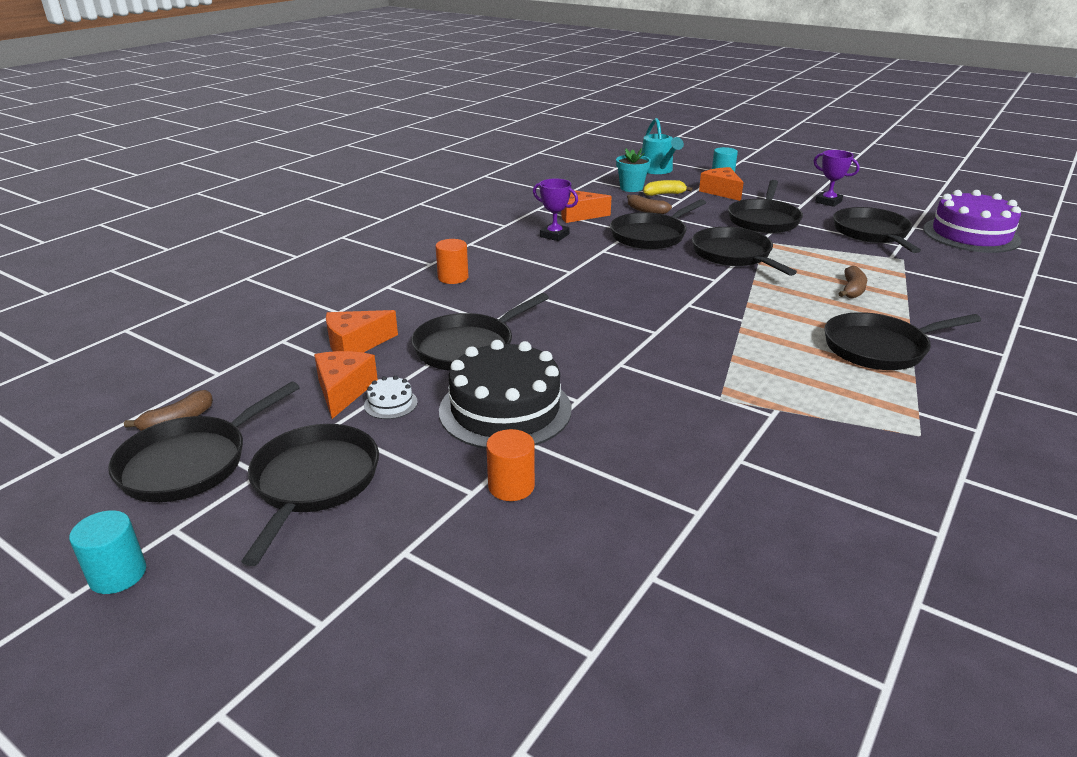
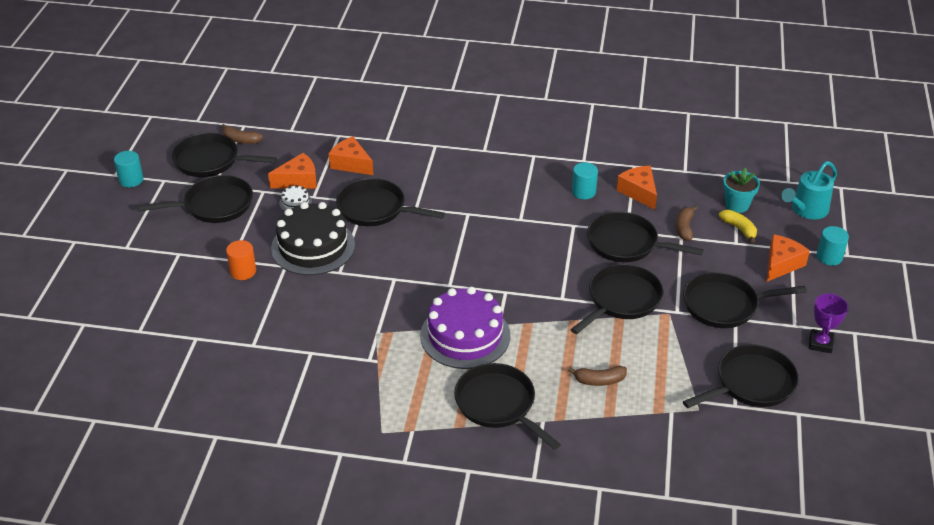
camera: 65 degrees right, 10 degrees up
(453, 277) = (469, 168): orange cylinder -> none
(554, 235) = (583, 192): purple trophy -> turquoise cylinder
(971, 235) = (810, 458): purple cake -> purple cake (465, 335)

